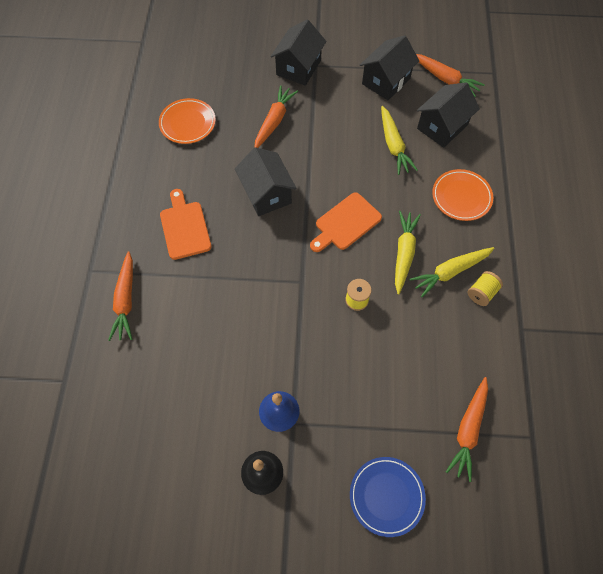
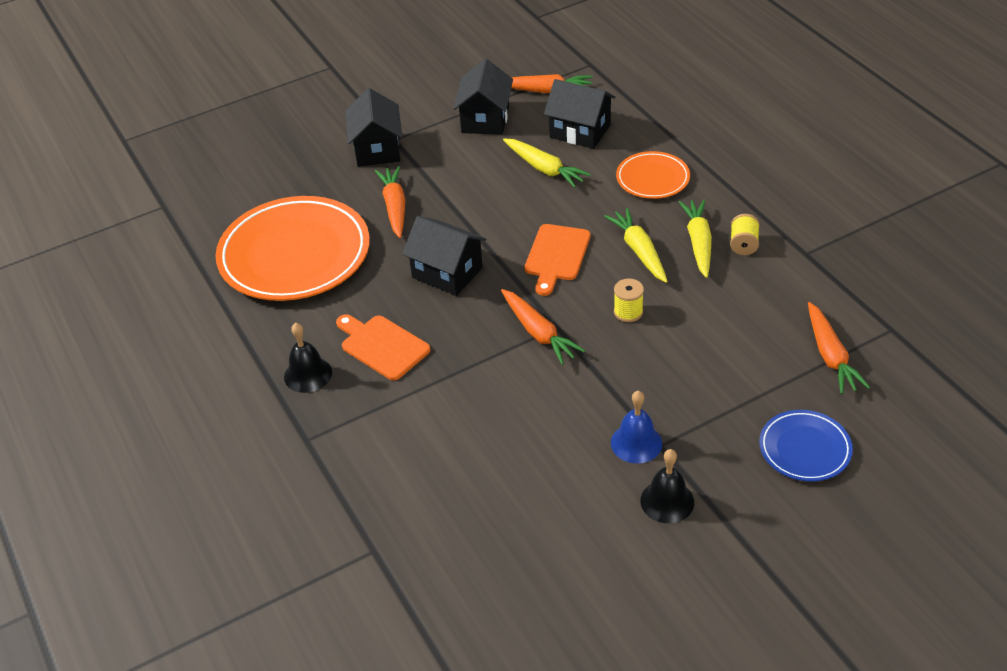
camera: 30 degrees left, 20 degrees down
(126, 300) = (376, 442): orange carrot -> orange carrot (538, 333)
(127, 221) = (308, 374): none -> black bell
(187, 123) = (294, 254): orange plate -> orange plate, size x2.00
(442, 127) = (580, 131): black house -> black house turned 75 degrees counterclockwise
(450, 272) = (698, 243): yellow carrot -> yellow carrot turned 150 degrees clockwise

